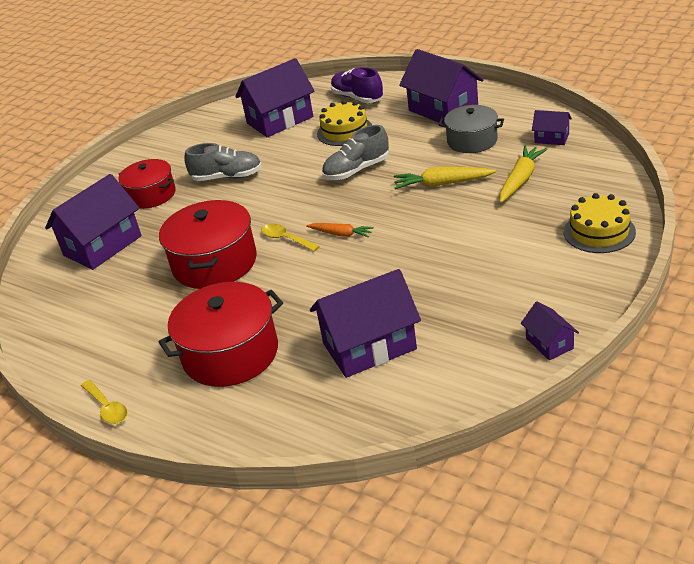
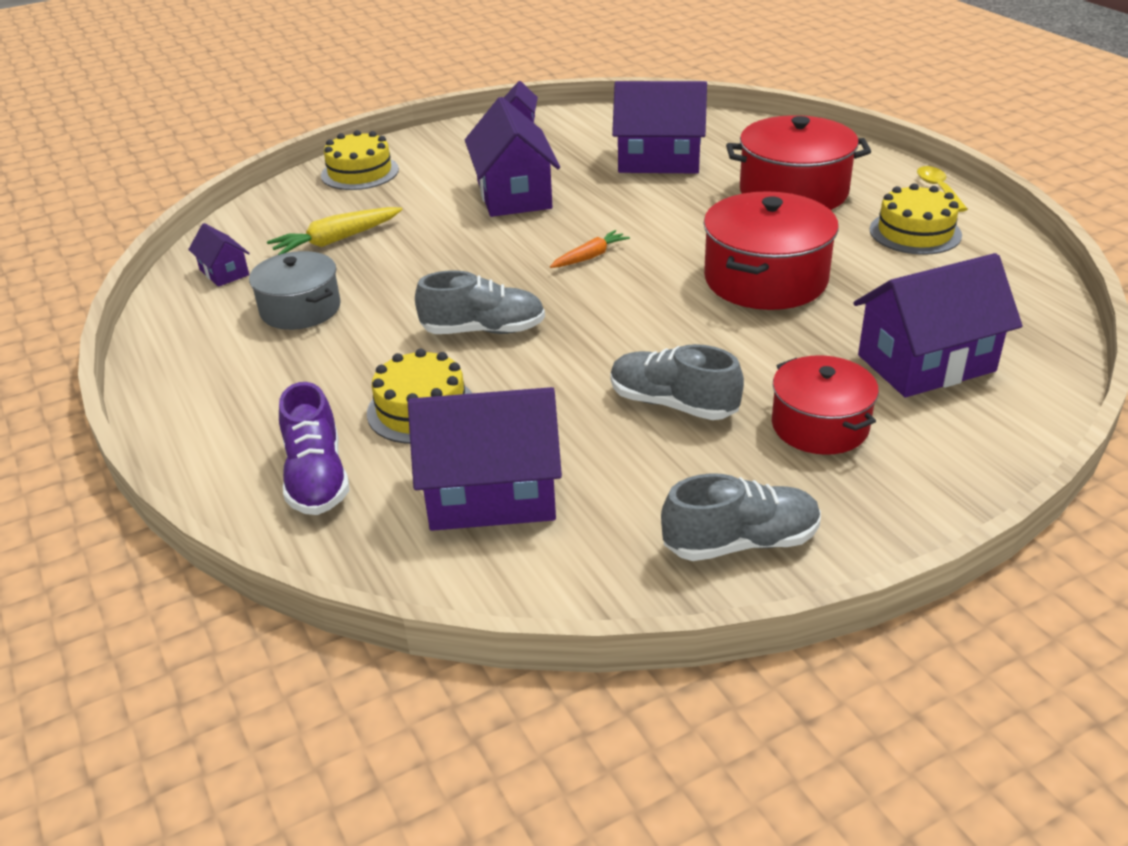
camera: 155 degrees left, 0 degrees up
(121, 346) = (915, 232): none -> yellow cake
(169, 144) = (741, 542): none -> grey shoe
(286, 239) = (657, 275): yellow spoon -> none
(341, 234) = (590, 257): orange carrot -> orange carrot turned 90 degrees clockwise
(442, 184) = (415, 268): yellow carrot -> none
(443, 110) = (250, 378): purple house -> purple house (513, 195)

